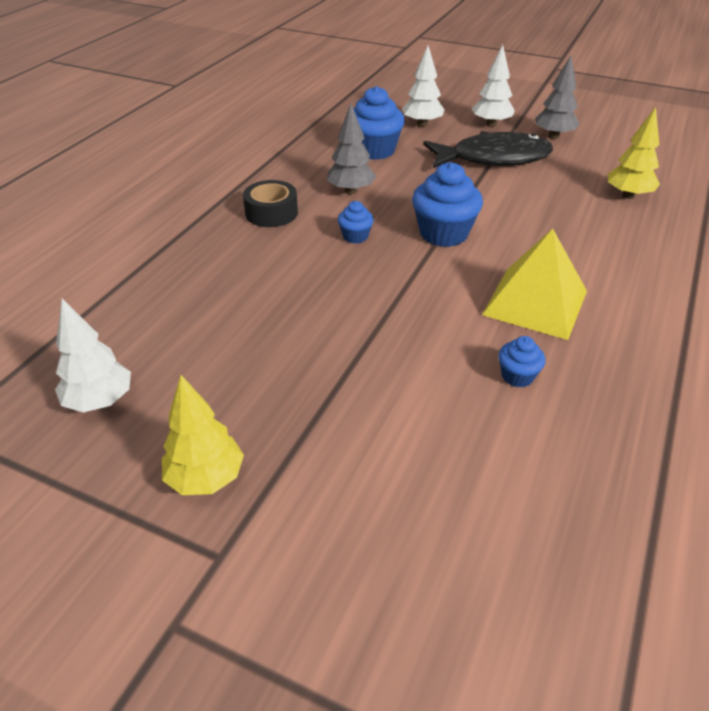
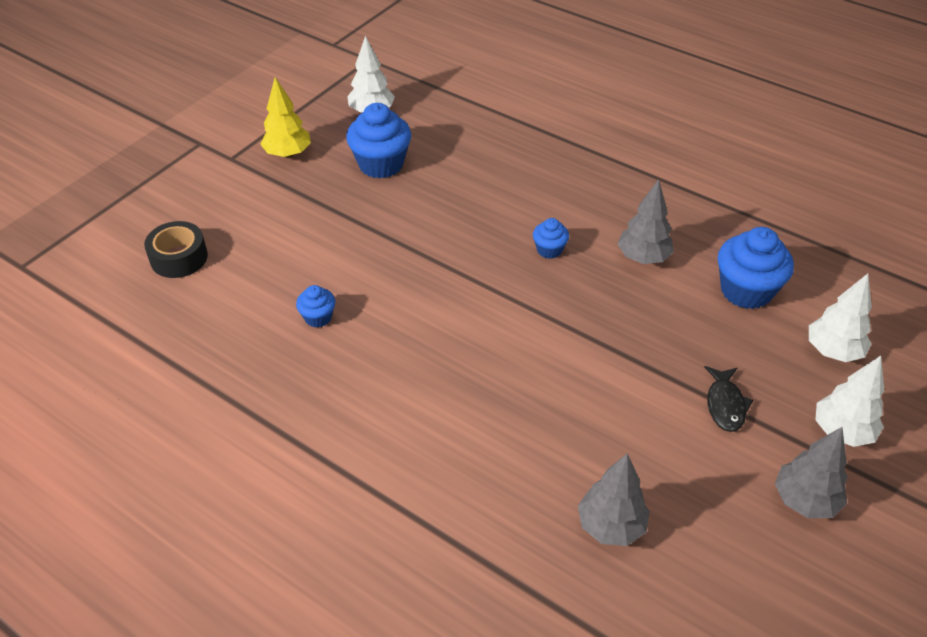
camera: 100 degrees right, 5 degrees up
(271, 213) = (602, 197): black tape -> black tape (179, 258)
(443, 234) = (544, 316): blue cupcake -> blue cupcake (381, 164)
(493, 158) = (725, 405): black fish -> black fish, size x0.47
(535, 302) = (409, 357): yellow pyramid -> none
(628, 196) = (610, 526): yellow tree -> grey tree

